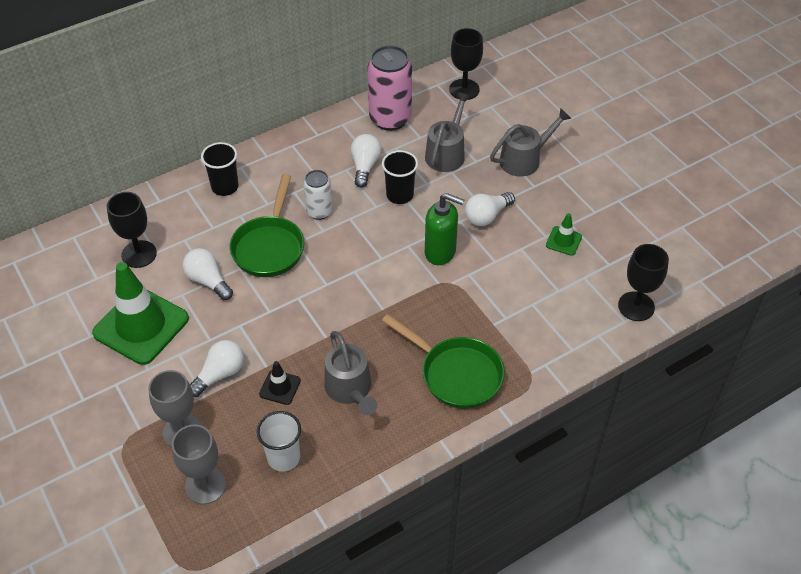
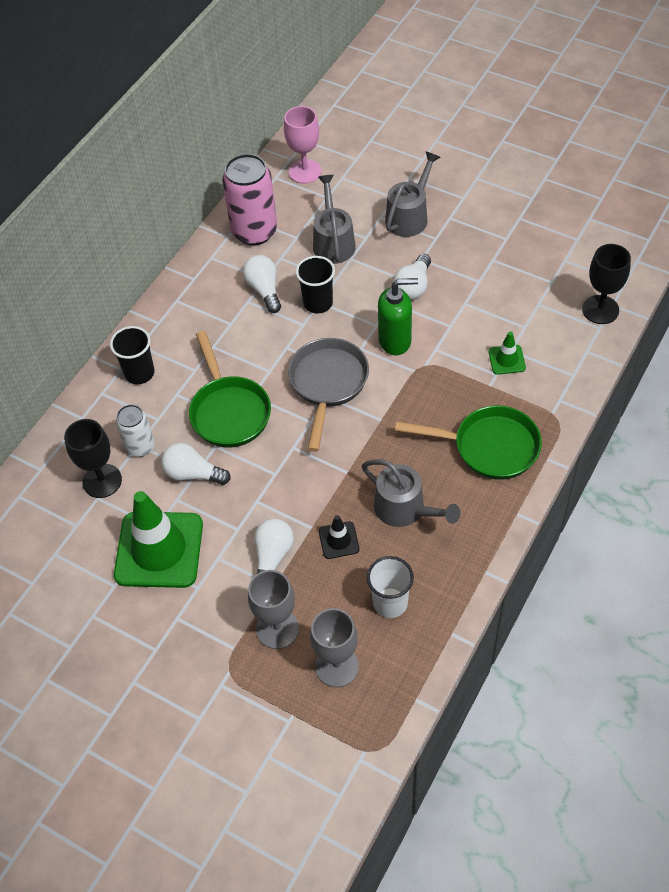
camera: 25 degrees left, 5 degrees up
(319, 212) = (252, 354): white can -> white can (140, 446)
(361, 261) = (328, 384): none -> grey pan
(464, 89) = (305, 171): black goblet -> pink goblet
(563, 241) = (498, 278): green traffic cone -> green traffic cone (506, 360)

